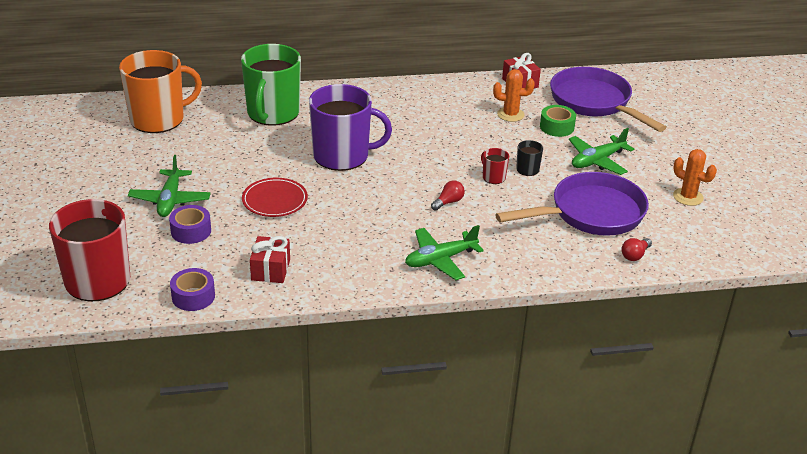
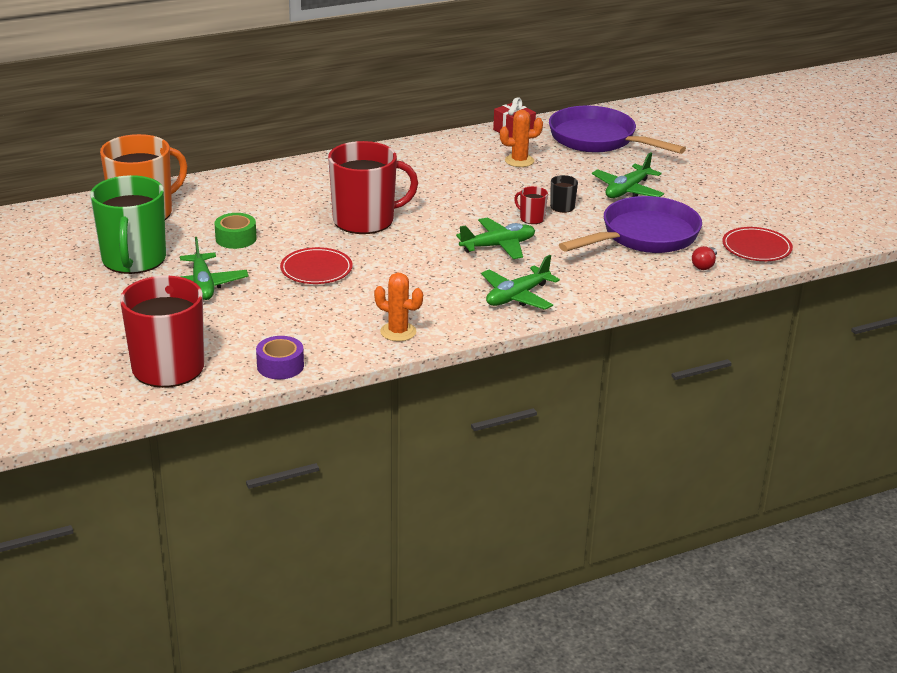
camera: 15 degrees left, 5 degrees down
(191, 231) = (242, 309): purple tape -> none
(271, 270) = (348, 331): red gift -> none
(273, 113) = (267, 191): green mug -> green mug (133, 260)
(342, 156) = (365, 220): purple mug -> red mug
(448, 202) = (498, 246): red light bulb -> green plane
(557, 127) = (572, 166): green tape -> green tape (236, 238)
(688, 197) = (730, 209): orange cactus -> orange cactus (398, 332)
(695, 244) = (756, 248): none -> red plate

